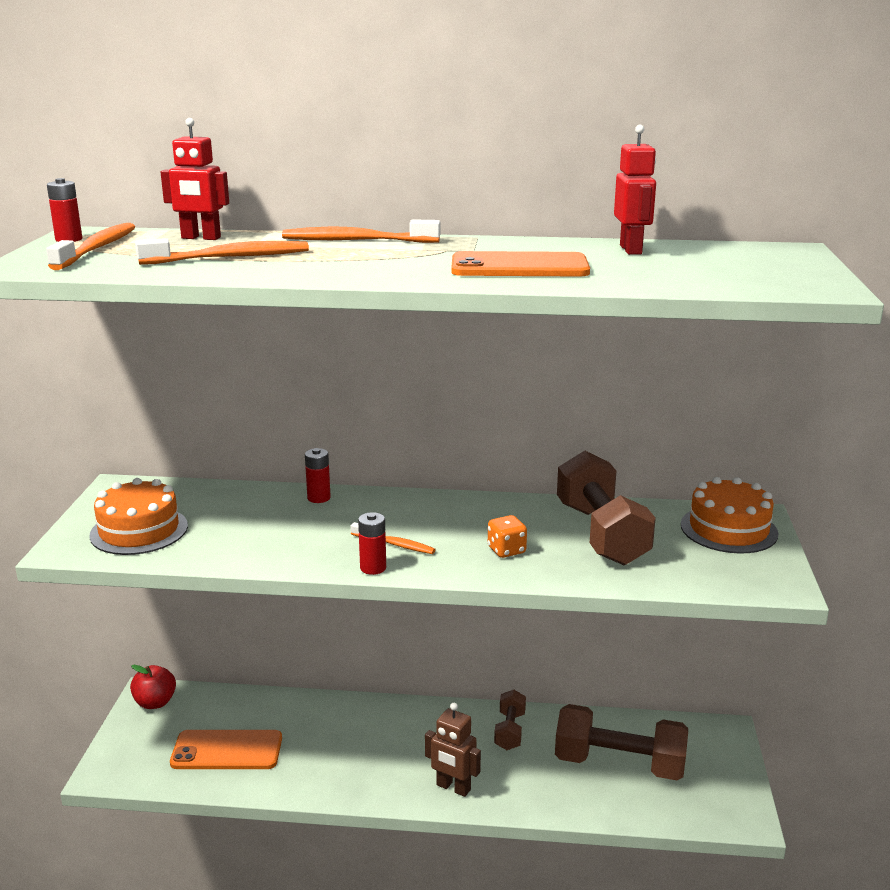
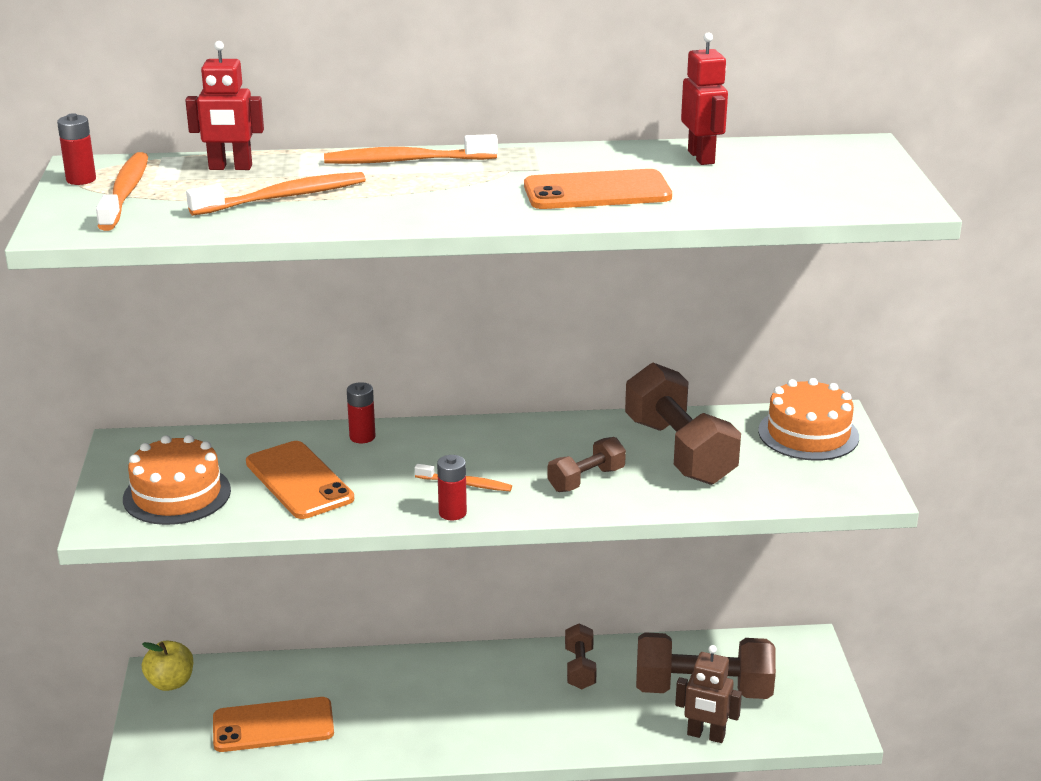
camera: 10 degrees left, 5 degrees up
(155, 702) = (170, 683): red apple -> yellow apple
(248, 528) = (299, 481): none -> orange phone
(453, 788) = (534, 735): brown robot -> brown robot (705, 735)
(506, 550) = (586, 479): orange dice -> brown dumbbell

